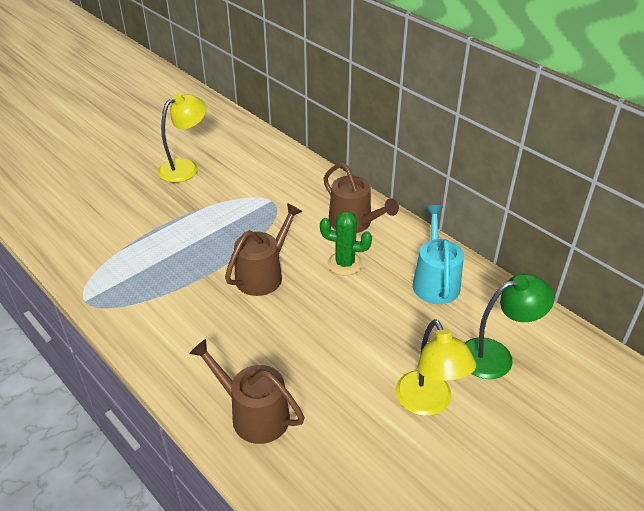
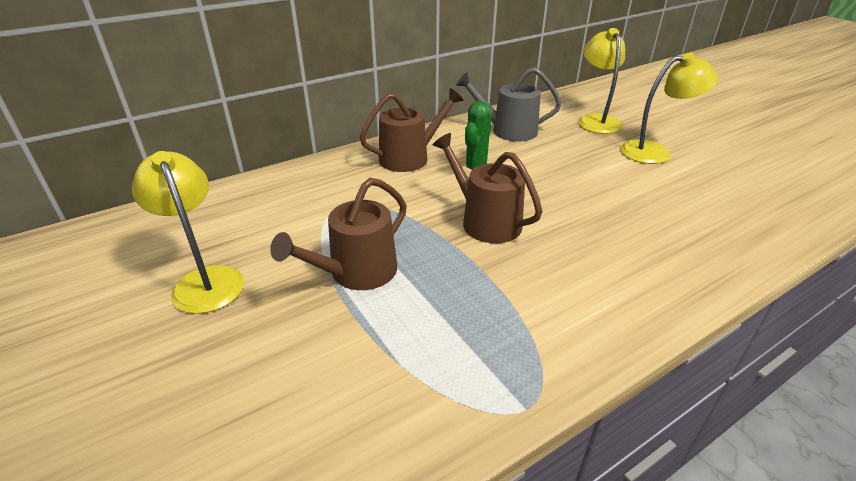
camera: 80 degrees left, 5 degrees down
(254, 415) = (704, 241): brown watering can -> brown watering can (357, 272)
(435, 281) = (508, 131): turquoise watering can -> grey watering can
(496, 356) = (596, 120): green lamp -> yellow lamp

